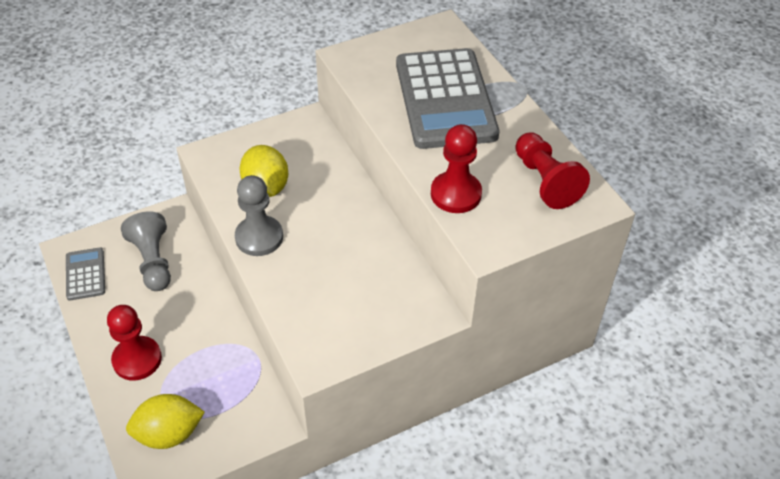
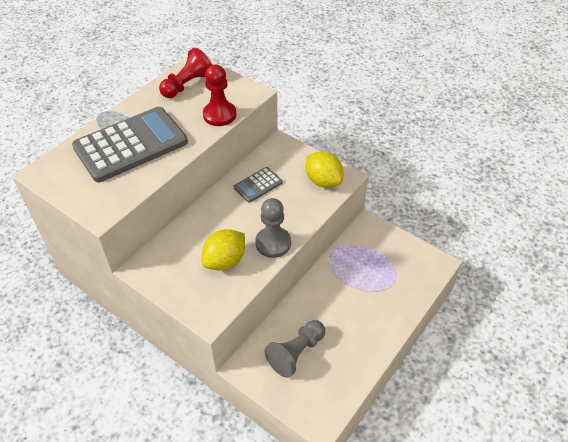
camera: 115 degrees left, 0 degrees up
(85, 274) = (334, 392): grey calculator -> grey calculator (258, 185)
(137, 359) = (376, 313): red pawn -> none
(169, 434) = (408, 268): yellow lemon -> yellow lemon (323, 181)

